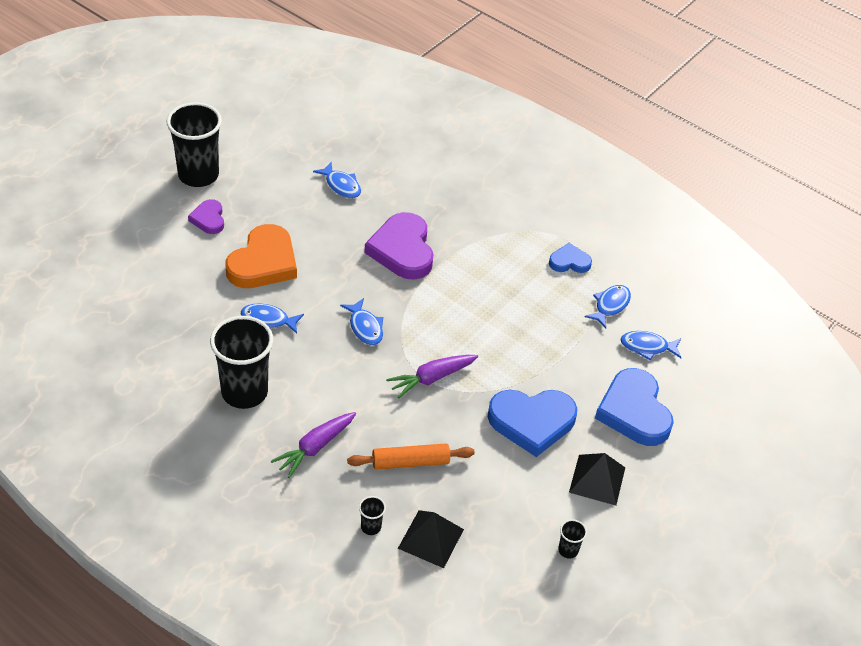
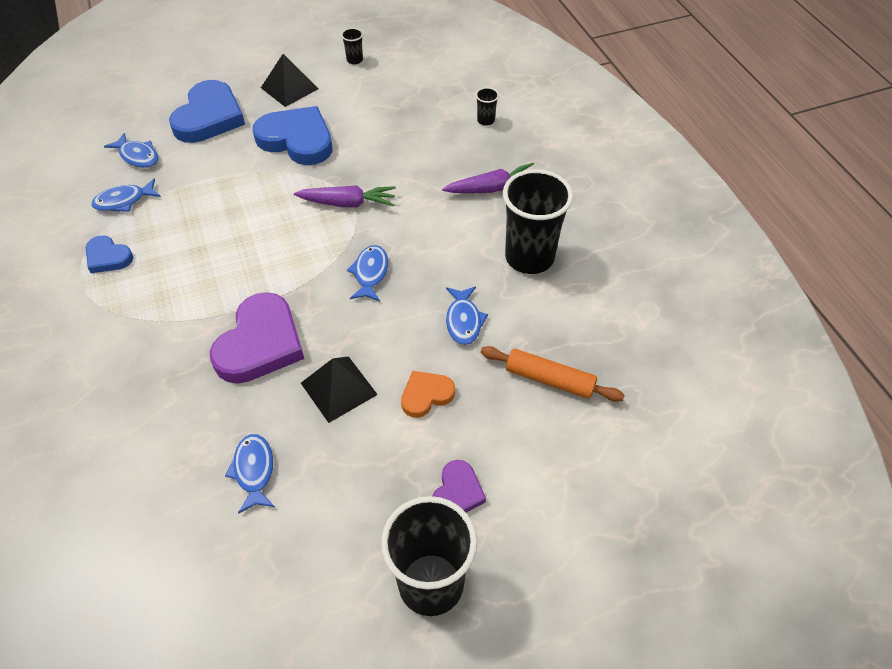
camera: 145 degrees left, 5 degrees up
(263, 262) = (426, 395): orange heart -> orange heart, size x0.53
(268, 320) = (463, 321): blue fish -> blue fish turned 45 degrees clockwise
(410, 462) = (421, 149): orange rolling pin -> orange rolling pin (549, 380)
(431, 538) = (446, 99): black pyramid -> black pyramid (338, 388)

